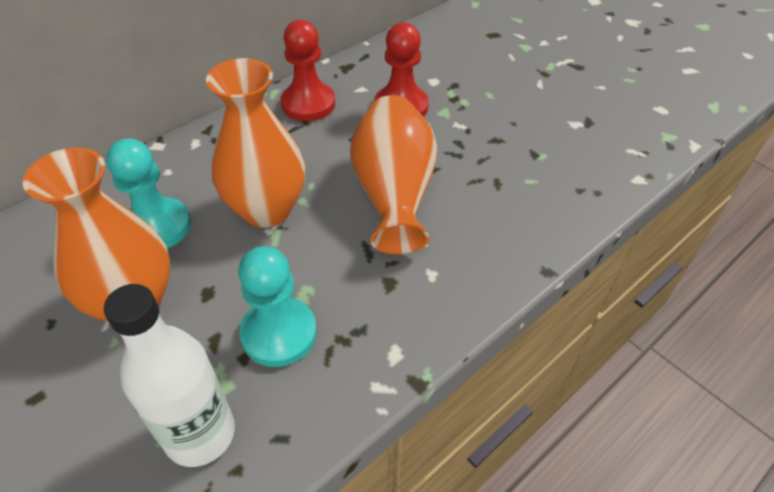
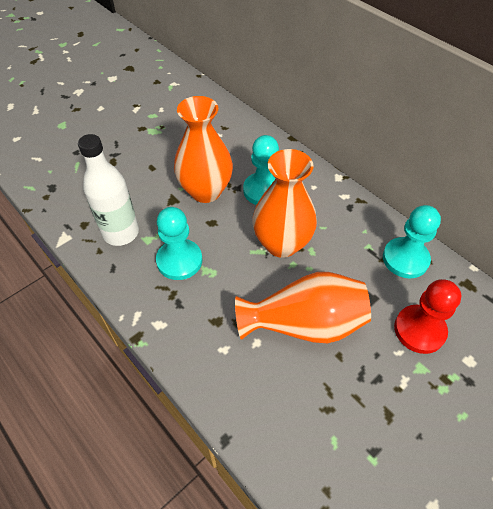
camera: 90 degrees right, 5 degrees up
(308, 104) = (405, 259): red pawn -> turquoise pawn

